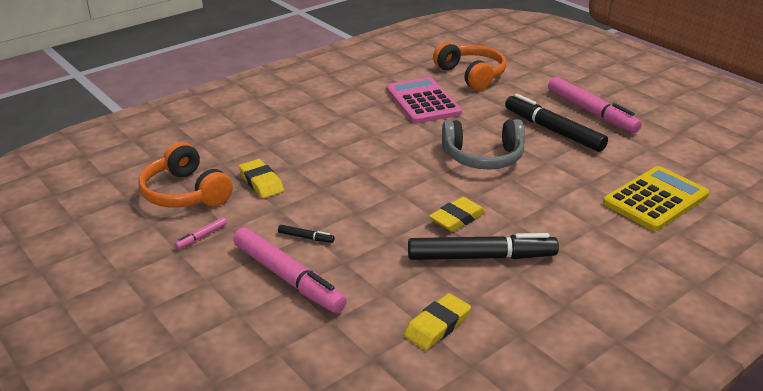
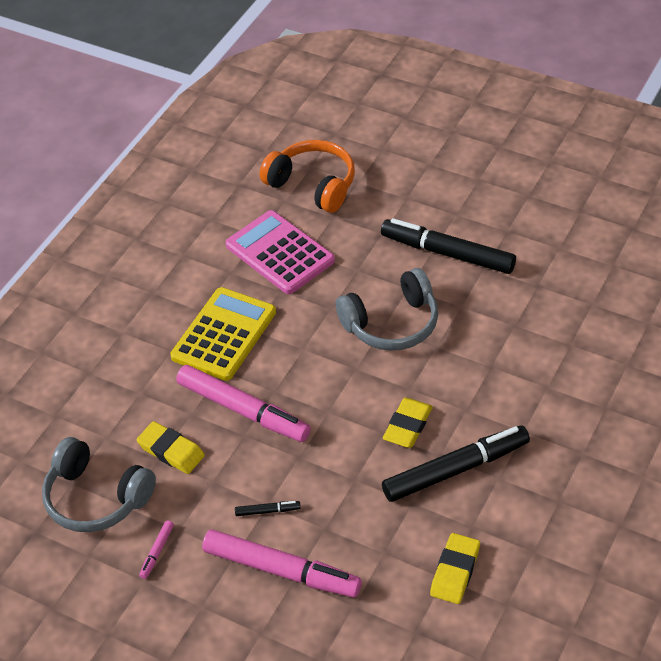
camera: 20 degrees left, 15 degrees up
(185, 193) = (96, 498): orange headphones -> grey headphones
(591, 112) = (476, 207): pink marker -> pink marker (243, 410)
(655, 199) = (591, 325): yellow calculator -> yellow calculator (224, 334)

